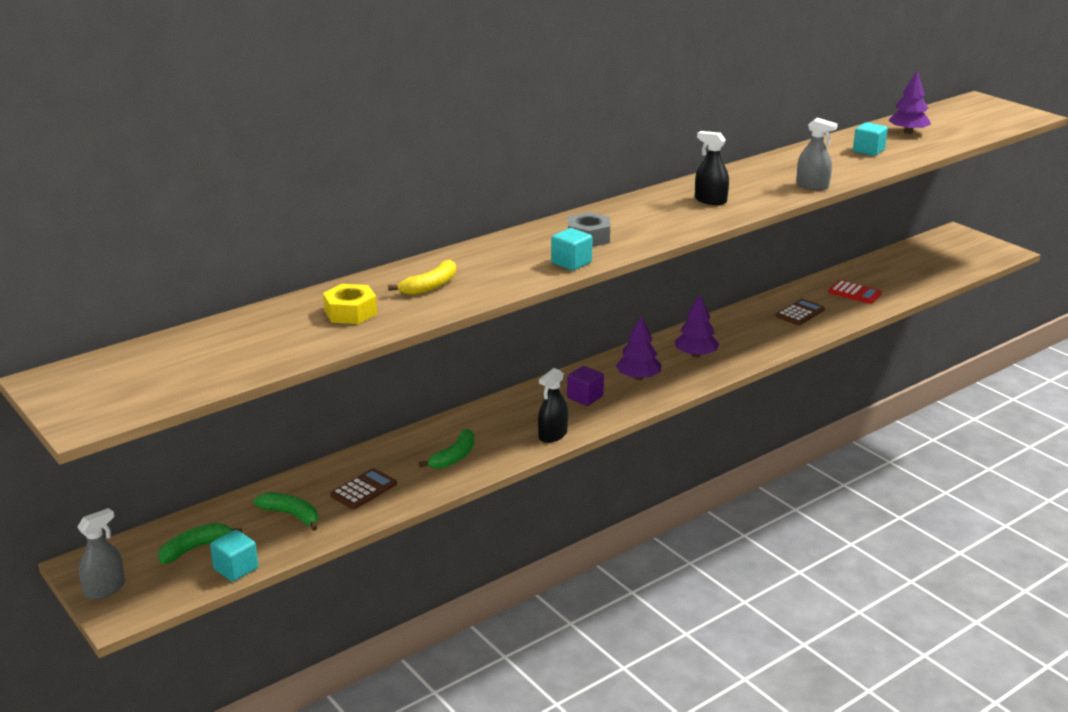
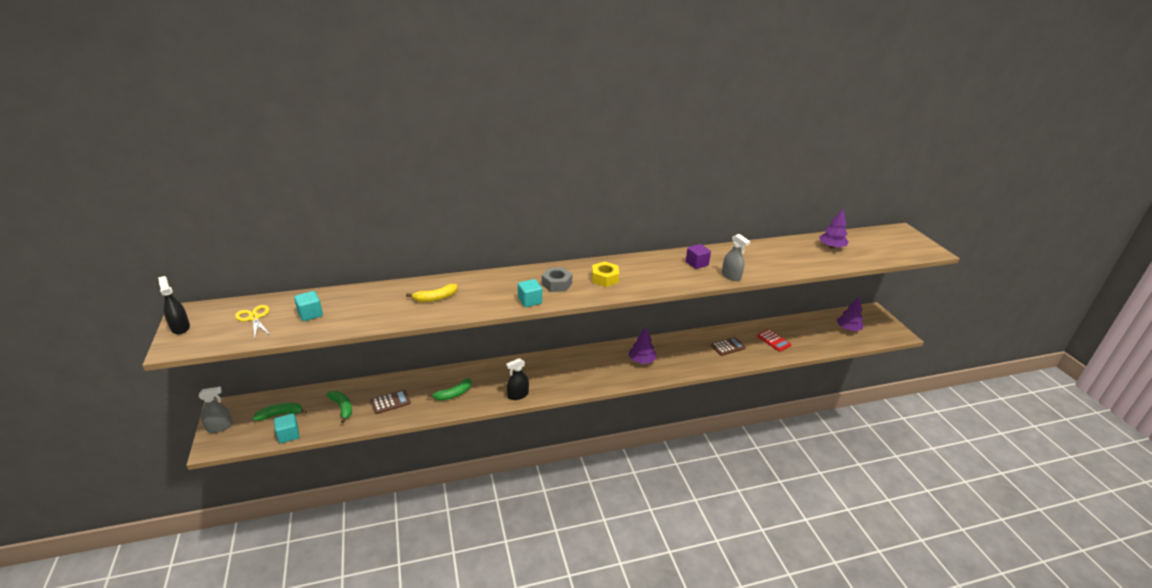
camera: 20 degrees right, 5 degrees up
(171, 364) = (254, 318): none -> yellow scissors
(350, 312) = (376, 306): yellow nut -> yellow nut (604, 278)
(585, 397) = (555, 373): purple cube -> purple cube (696, 264)
(638, 377) = (596, 368): purple tree -> purple tree (848, 329)
(710, 200) = (655, 273): black spray bottle -> black spray bottle (180, 327)
(868, 151) = (792, 256): turquoise cube -> turquoise cube (310, 314)

